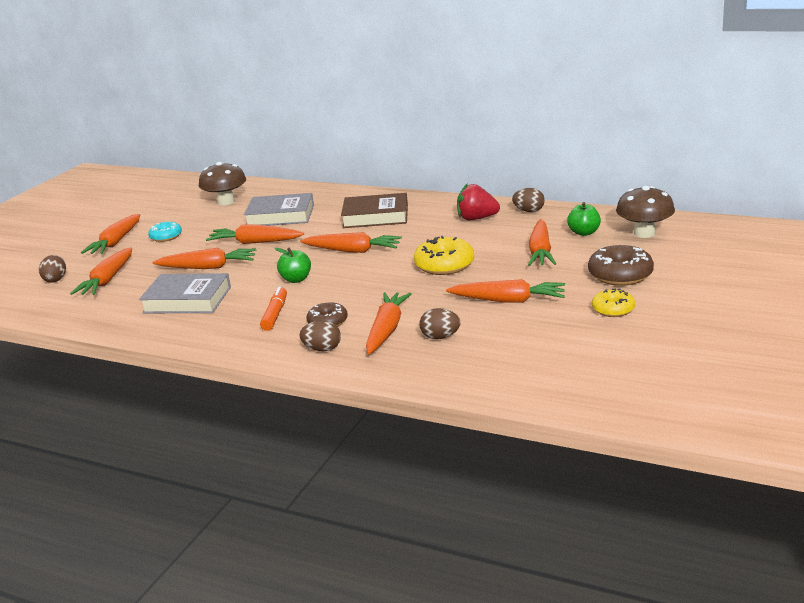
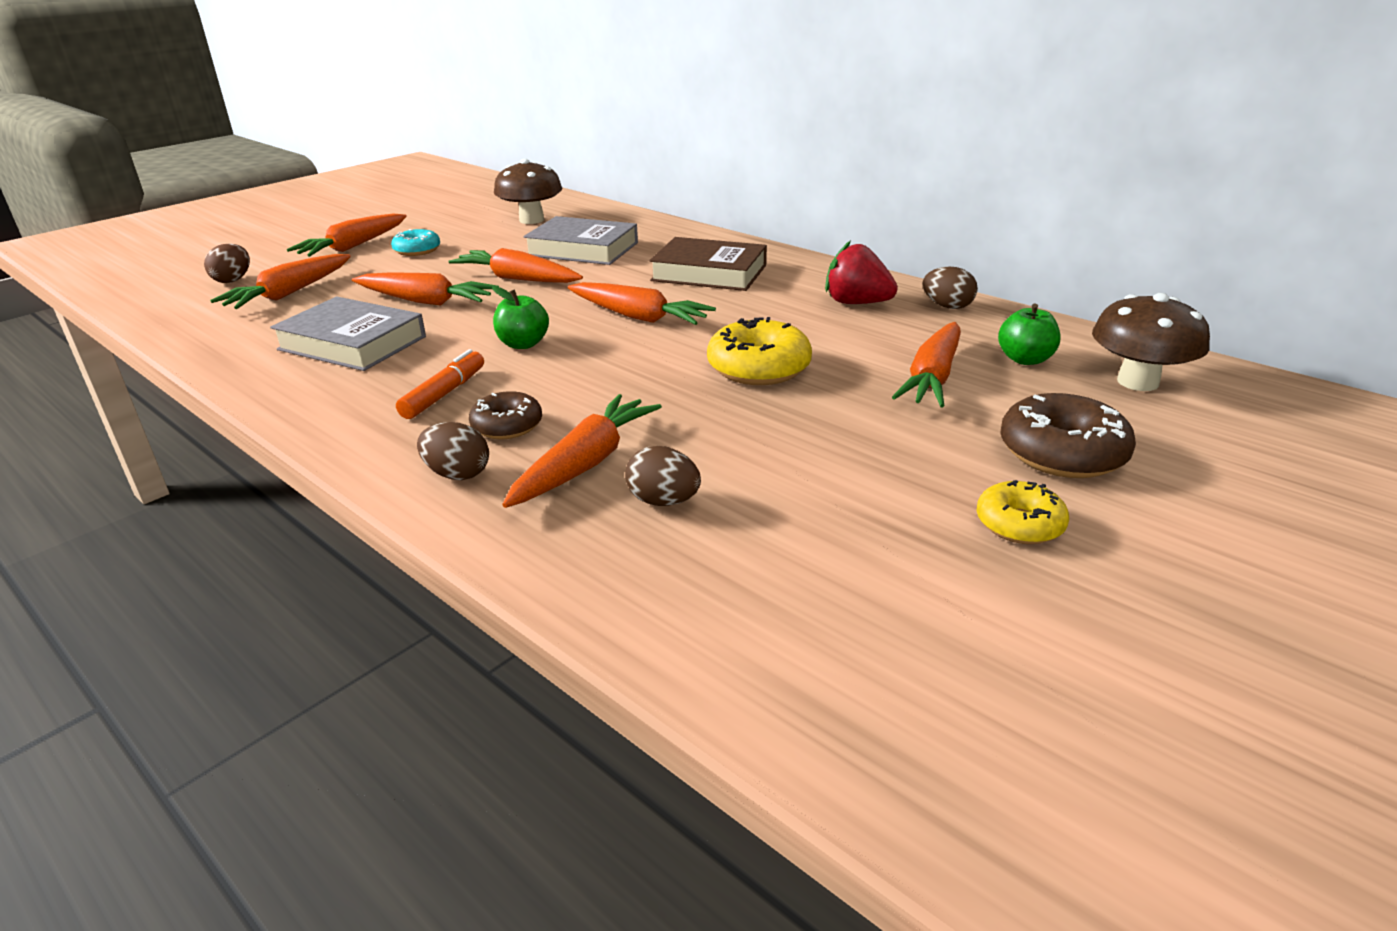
camera: 15 degrees right, 5 degrees up
(508, 300) = (827, 457): orange carrot -> none

